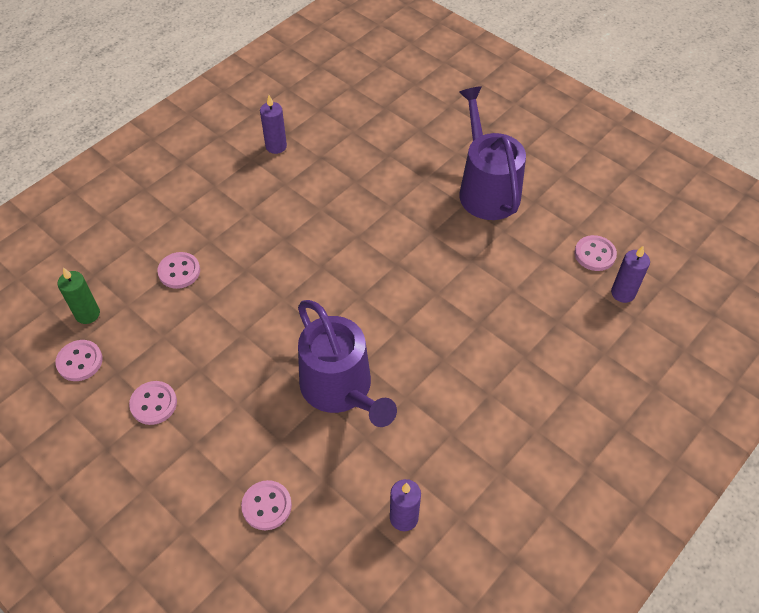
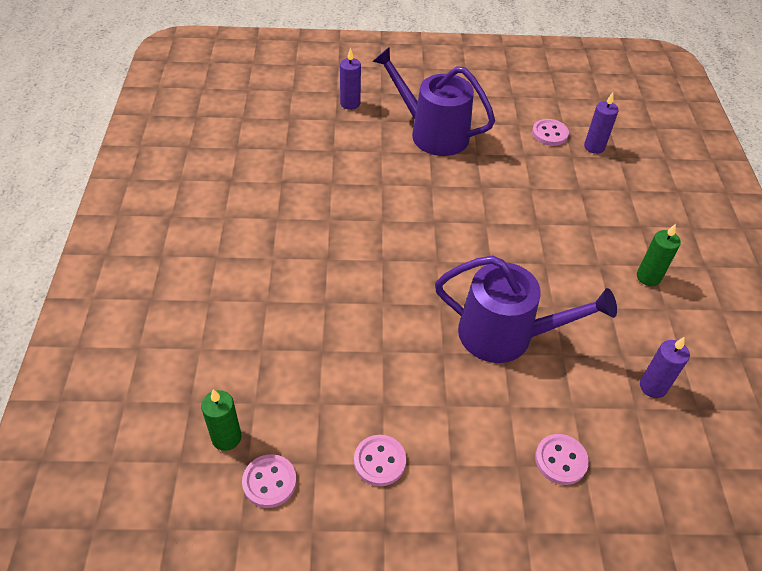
camera: 45 degrees left, 5 degrees down
(179, 271) = (269, 343): pink button -> none
(276, 146) = (234, 195): purple candle -> purple candle (350, 103)
(518, 436) = (648, 277): none -> green candle

